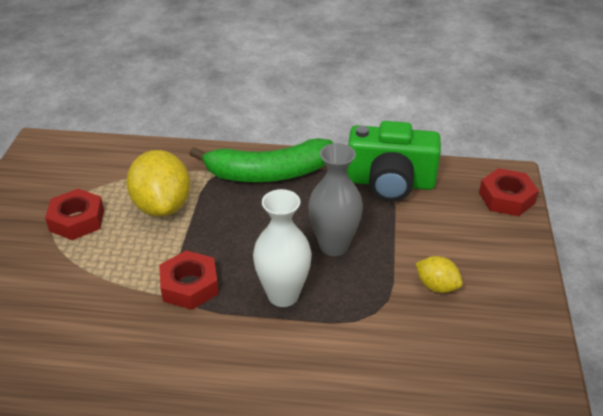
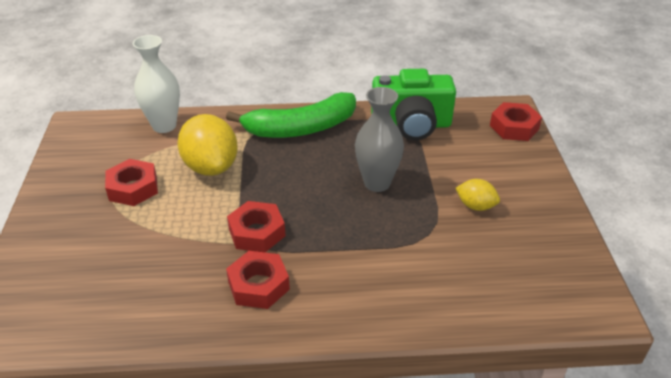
camera: 10 degrees left, 0 degrees up
(175, 346) = (258, 285): none -> red nut
(283, 295) = (344, 230): white vase -> white vase (164, 126)

